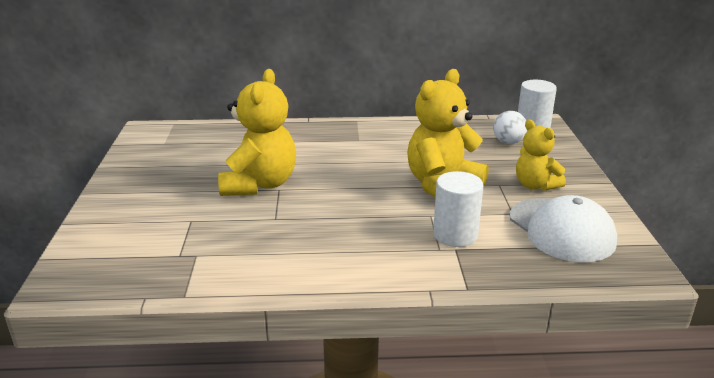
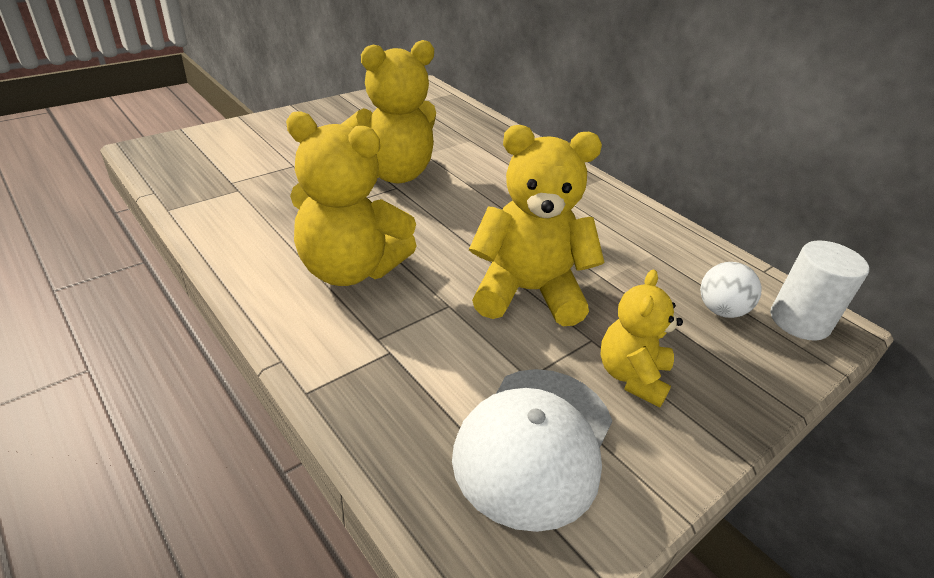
camera: 50 degrees right, 10 degrees up
(359, 237) = (350, 269): none -> yellow teddy bear
(455, 235) = (421, 341): white cylinder -> none

